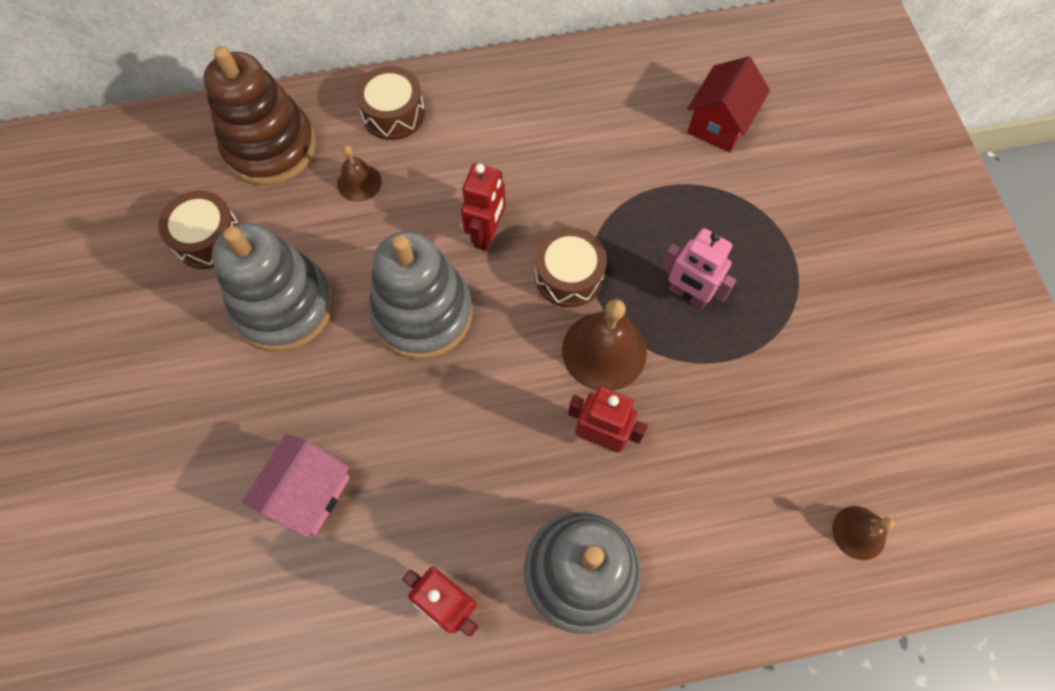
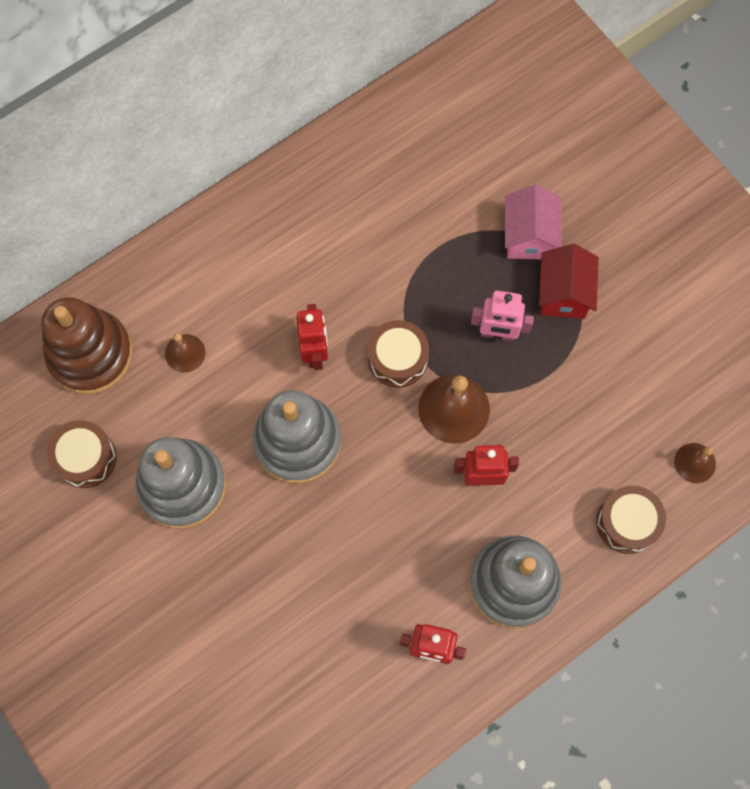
camera: 25 degrees left, 5 degrees up
(309, 493) = (285, 620): pink house -> pink house (529, 236)
(393, 114) = (180, 277): brown drum -> brown drum (627, 523)
(719, 124) = (458, 170): red house -> red house (563, 294)

